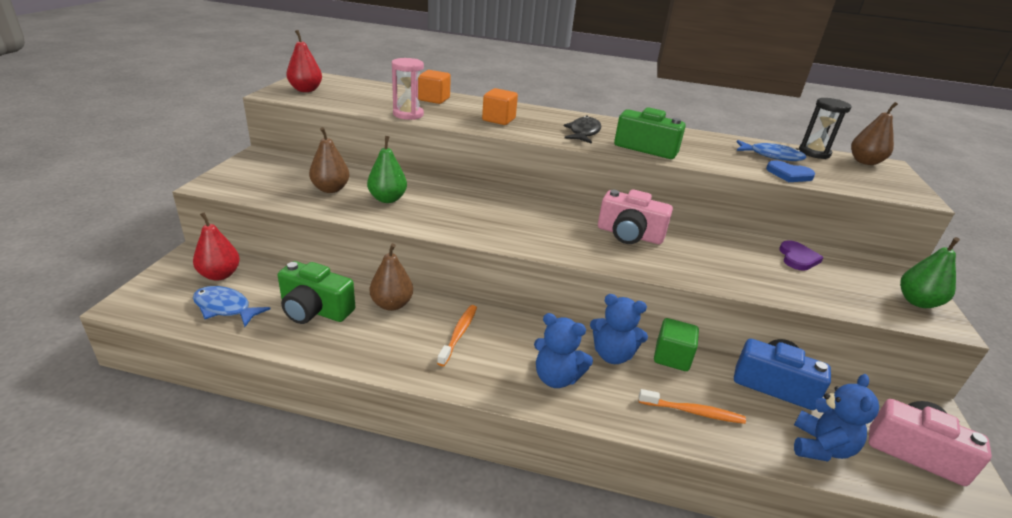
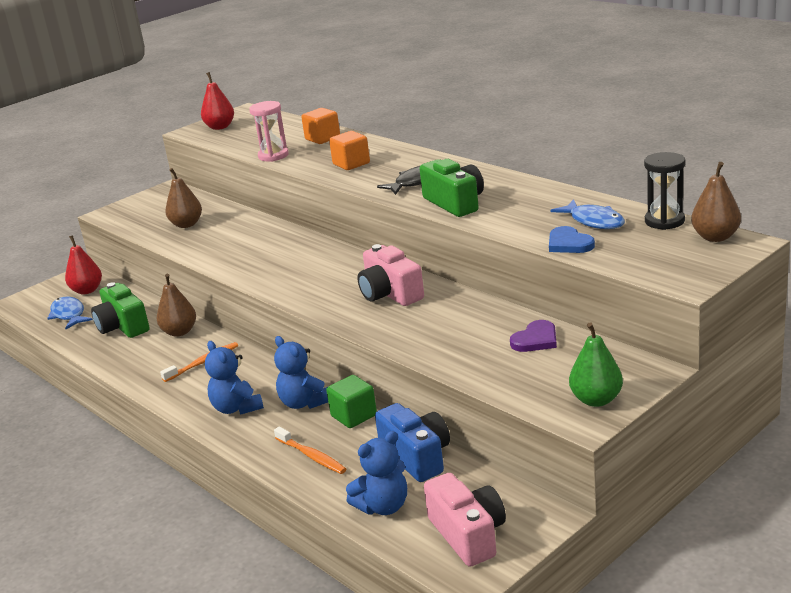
camera: 40 degrees right, 5 degrees down
(387, 199) = (220, 237): green pear -> none

